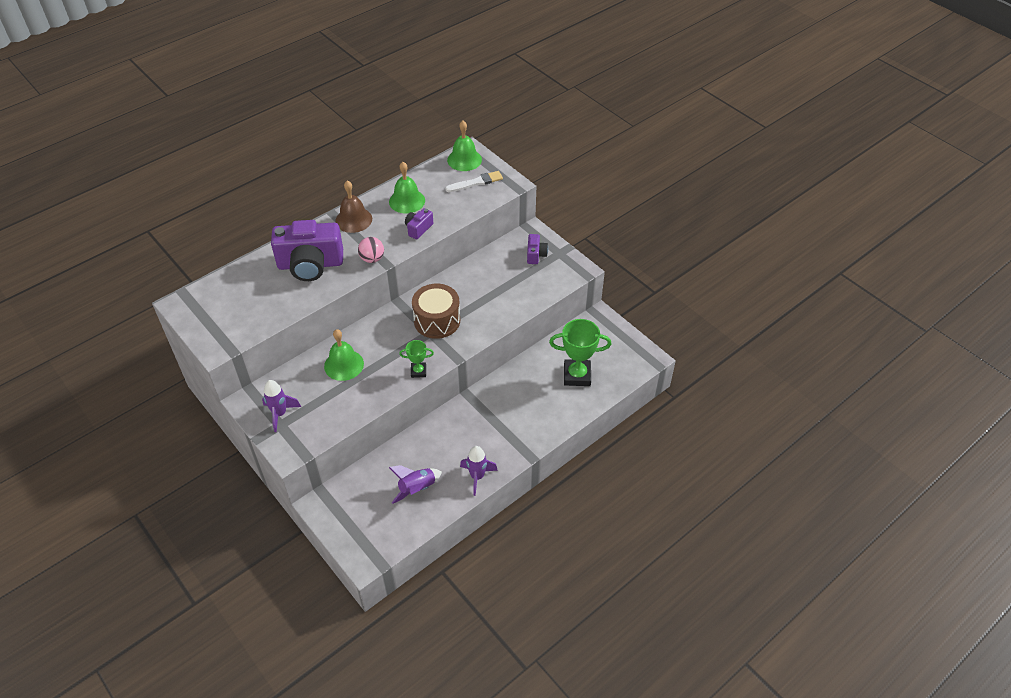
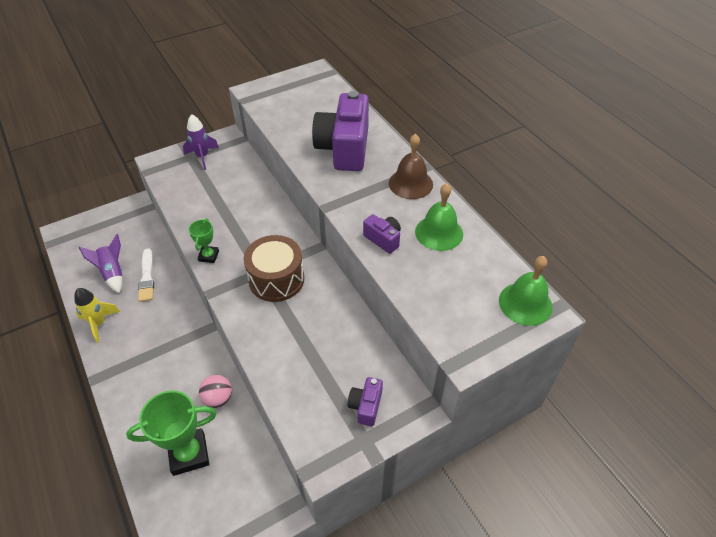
camera: 100 degrees right, 0 degrees up
(344, 365) = (242, 199): green bell -> none
(372, 259) = (340, 195): pink ball -> pink ball (218, 398)
(476, 182) = (471, 311): white brush -> white brush (147, 277)
(477, 477) = (99, 323): purple rocket -> yellow rocket
(536, 255) = (366, 406): purple camera -> purple camera turned 90 degrees clockwise
(577, 375) = (189, 454): green trophy -> green trophy turned 60 degrees clockwise

